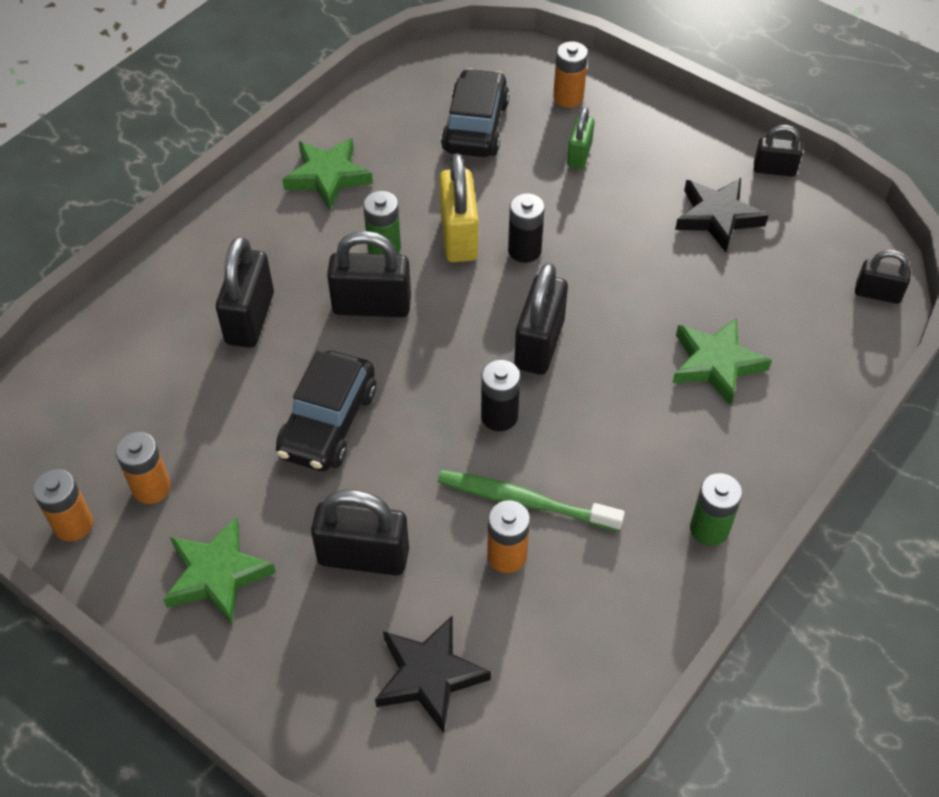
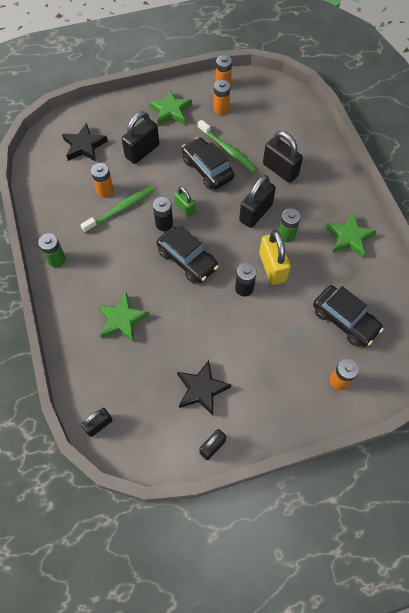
camera: 125 degrees right, 10 degrees up
(257, 417) = (228, 150): none -> green toothbrush
(458, 236) = (272, 267): yellow padlock -> yellow padlock turned 45 degrees clockwise
(539, 344) = (187, 260): black padlock -> black car
(579, 155) = (291, 355): green padlock -> green padlock (185, 208)

